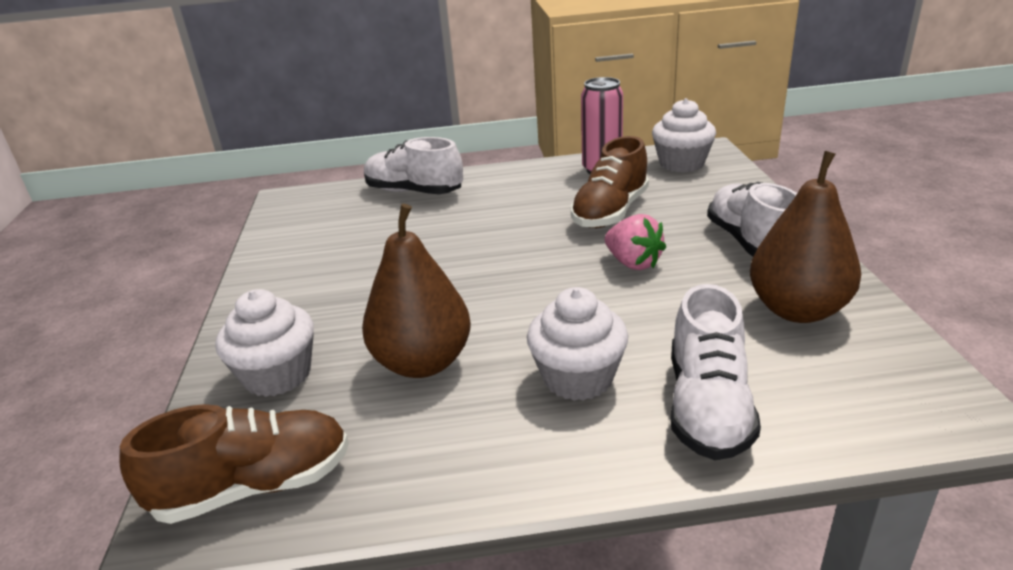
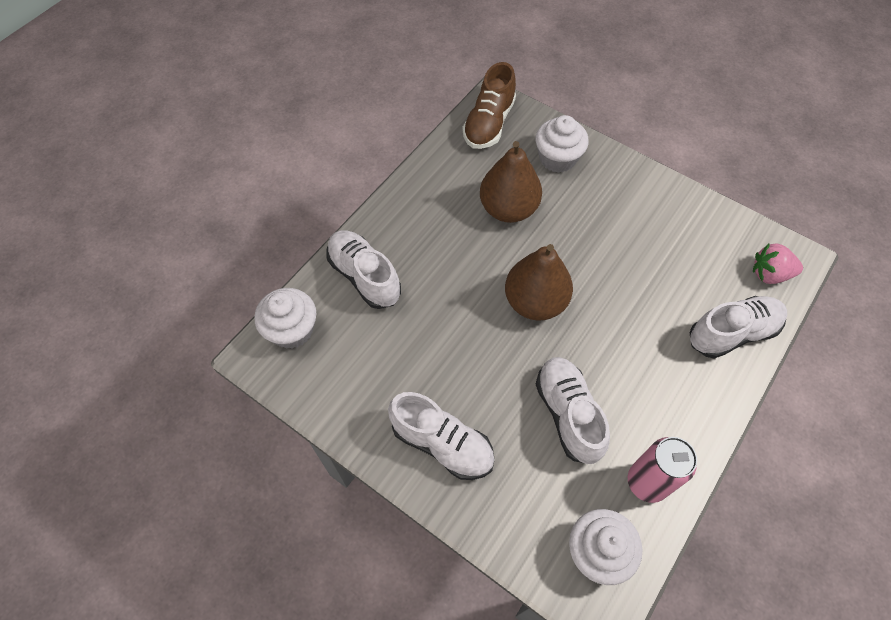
camera: 130 degrees right, 30 degrees up
(578, 378) = (433, 251): white cupcake -> white cupcake (292, 330)
(610, 212) = (568, 414): brown shoe -> white shoe
(633, 263) = (493, 361): pink strawberry -> pink strawberry (769, 274)
(797, 310) = (369, 383): brown pear -> brown pear (535, 302)

